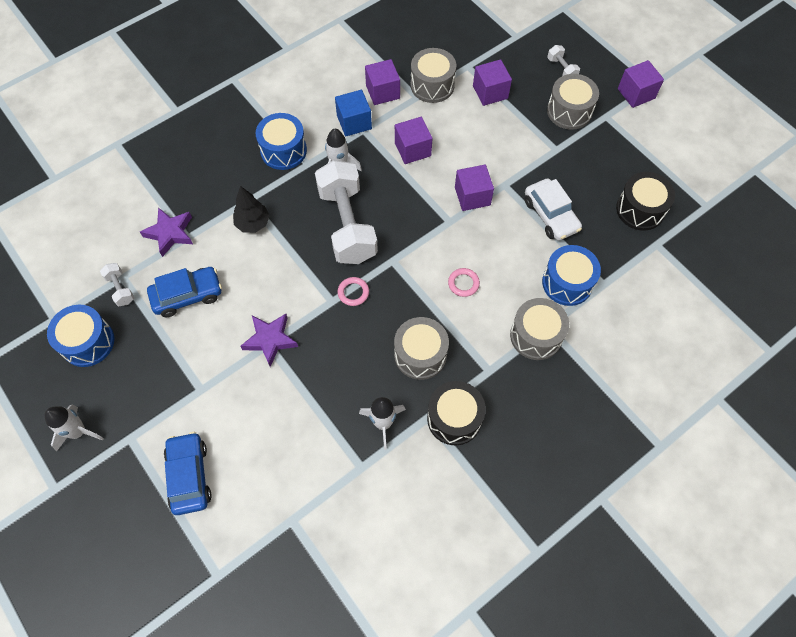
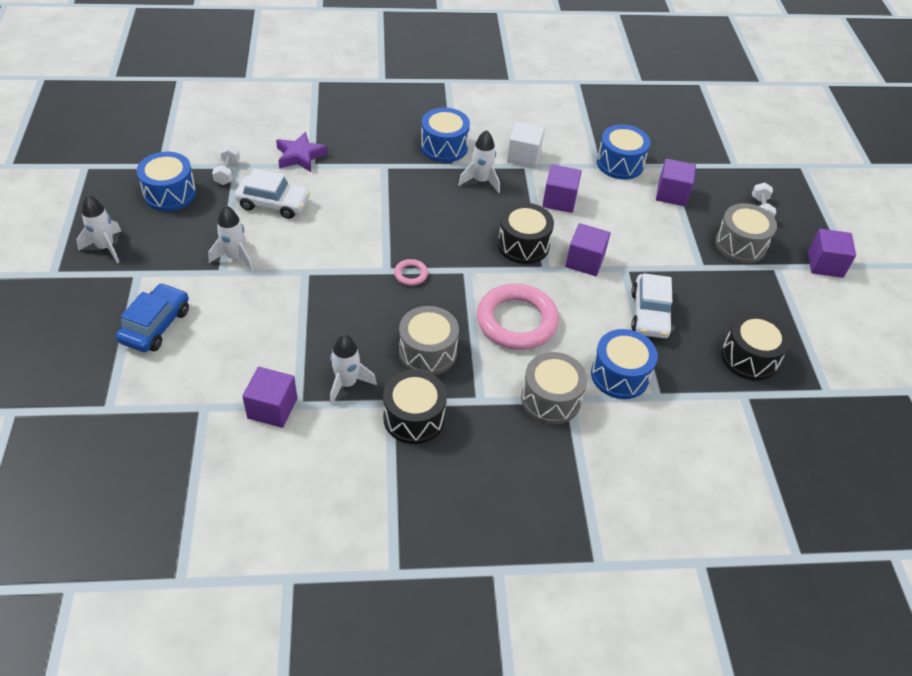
camera: 30 degrees right, 15 degrees down
(187, 295) = (273, 204): blue car -> white car
(199, 368) = (235, 257): none -> white rocket
(253, 224) = (371, 183): black tree -> none
(270, 340) = (309, 269): purple star -> none
(347, 225) = (450, 224): white dumbbell -> none
(354, 122) = (523, 156): blue cube -> white cube
(383, 92) = (569, 147): purple cube -> purple cube (272, 408)
(417, 210) = (523, 245): none -> black drum
(432, 85) = (620, 163): grey drum -> blue drum
(463, 283) = (516, 321): pink ring -> pink ring, size x2.34

